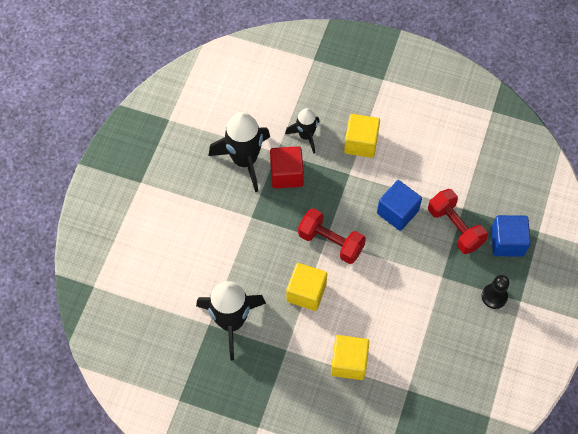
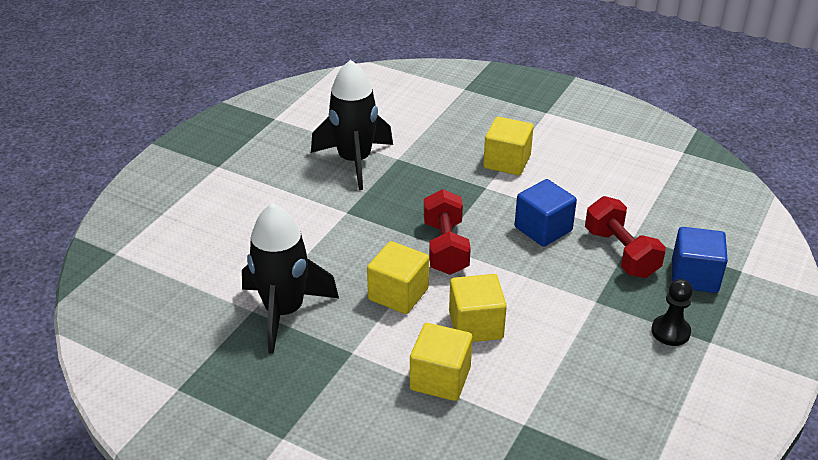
camera: 10 degrees right, 25 degrees down
(286, 174) = (404, 179): red cube -> none
(306, 136) = (438, 148): black rocket -> none
(331, 242) = (445, 248): red dumbbell -> red dumbbell turned 45 degrees clockwise
(364, 312) = (476, 325): none -> yellow cube

